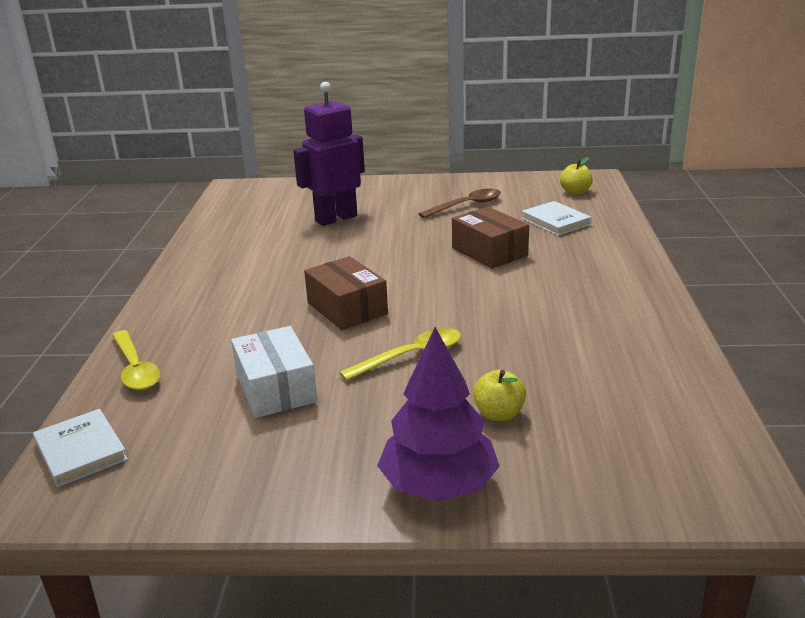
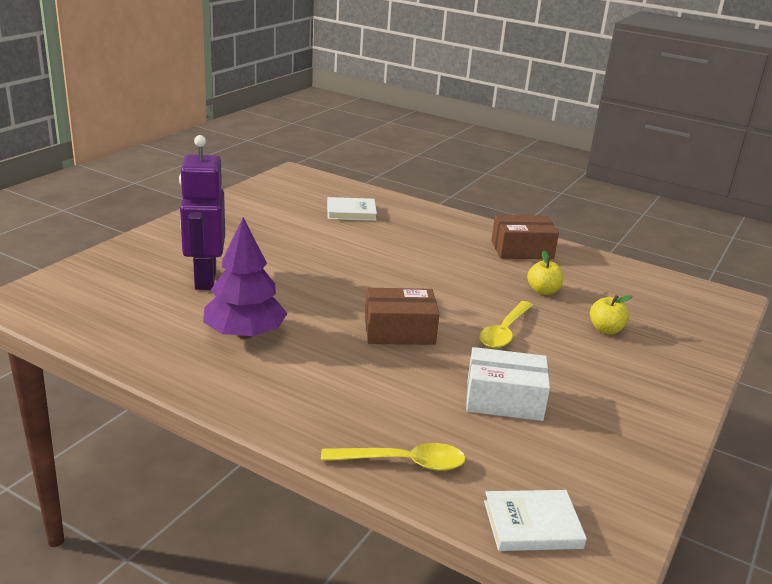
camera: 65 degrees left, 0 degrees up
(411, 356) = (504, 332): yellow spoon -> yellow spoon turned 150 degrees counterclockwise
(439, 485) = (673, 376): purple tree -> purple tree (245, 334)
(466, 205) = (270, 225): brown spoon -> none
(489, 252) = (370, 249): brown box -> brown box (522, 250)
(575, 192) = (309, 187): yellow apple -> yellow apple (543, 291)

